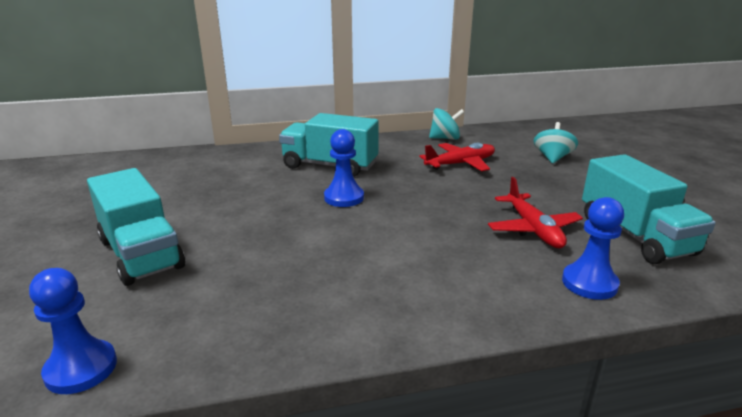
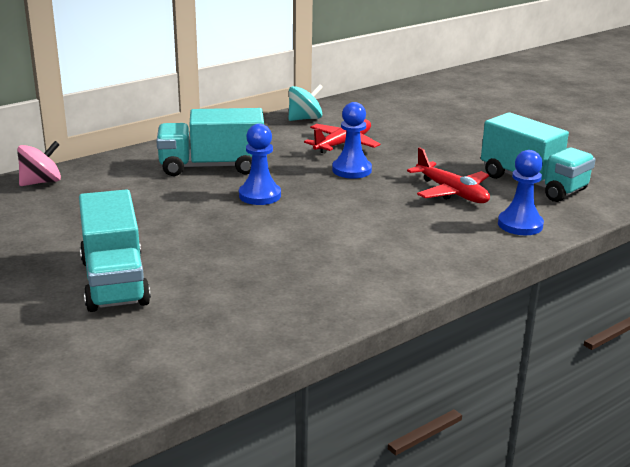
camera: 25 degrees left, 0 degrees up
(81, 369) = (181, 368): blue pawn -> blue pawn (351, 170)
(141, 253) = (114, 281): turquoise truck -> turquoise truck turned 45 degrees clockwise
(193, 157) = (41, 182): none -> pink spinning top
(552, 158) = (424, 125): turquoise spinning top -> none

